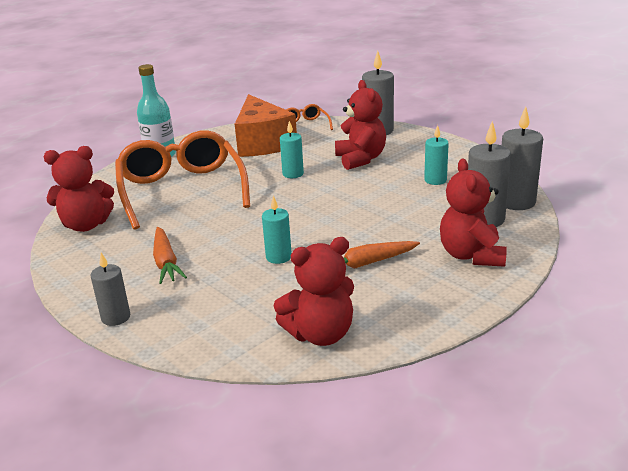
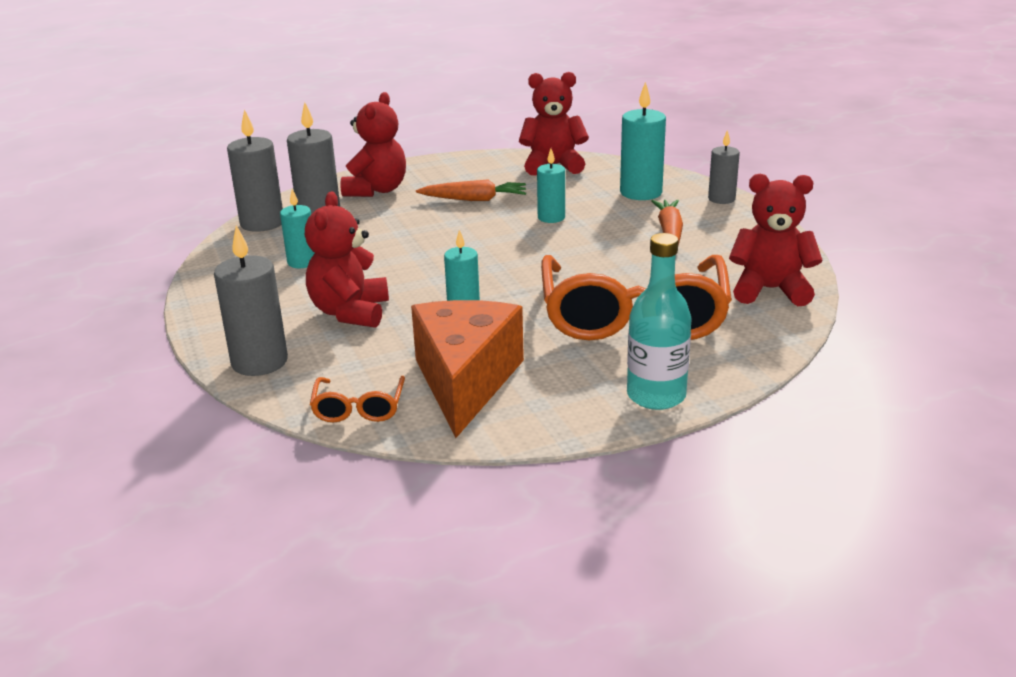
camera: 160 degrees left, 0 degrees up
(203, 309) = (641, 193): none -> turquoise candle

